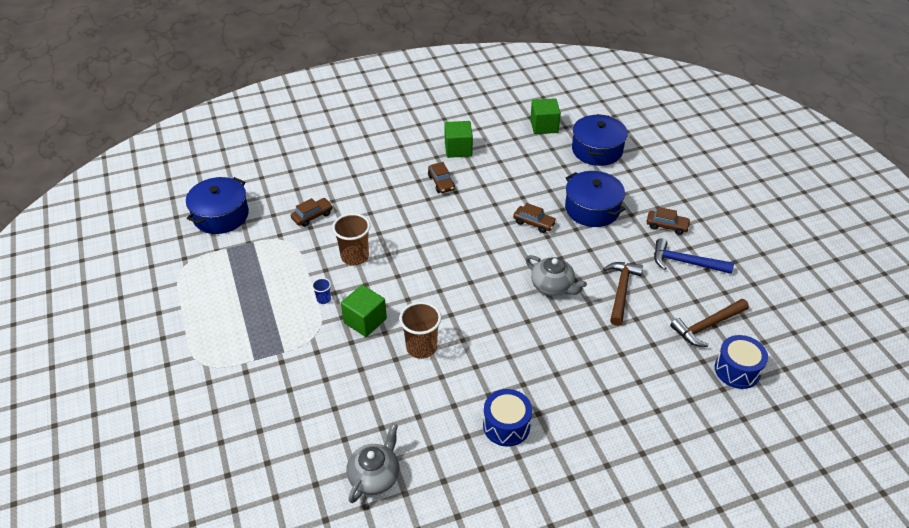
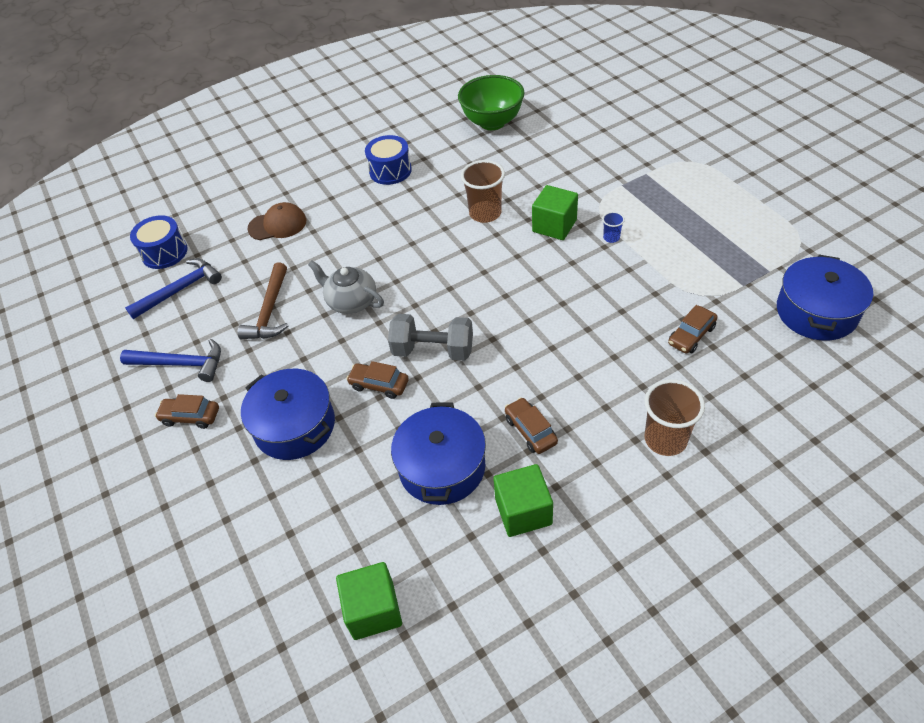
camera: 175 degrees right, 5 degrees up
(355, 256) = (602, 291): brown cup -> brown cup (665, 439)
(375, 476) = (492, 122): grey teapot -> green bowl
(492, 238) = (433, 350): none -> grey dumbbell
(597, 150) = (275, 560): blue pot -> blue pot (442, 467)
(626, 379) = (277, 225): none -> brown cap
(707, 326) = (180, 290): brown hammer -> blue hammer

